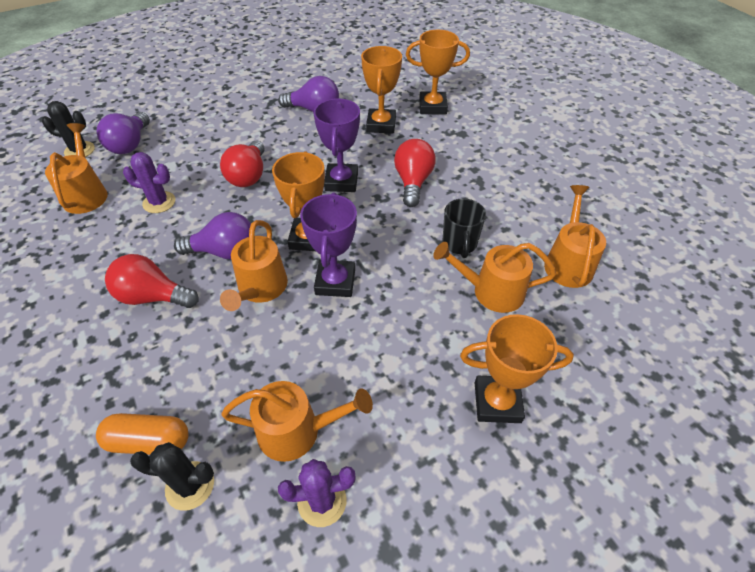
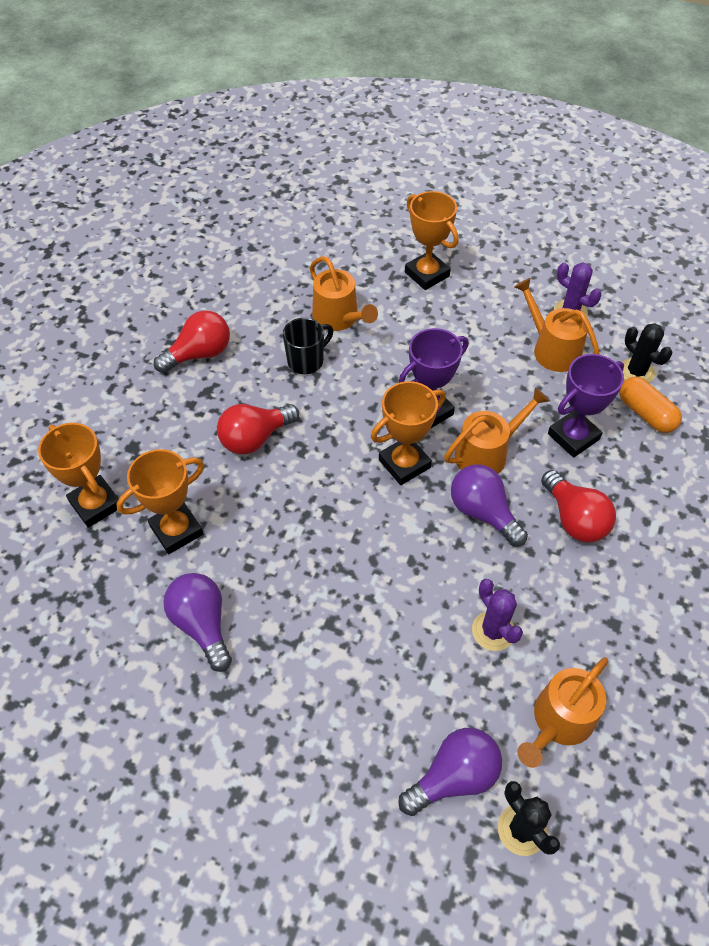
camera: 130 degrees left, 5 degrees up
(248, 176) = (378, 585): red light bulb -> red light bulb (199, 354)
(341, 181) = (308, 495): purple trophy -> purple trophy (573, 436)
(568, 263) = (264, 291): orange watering can -> none

